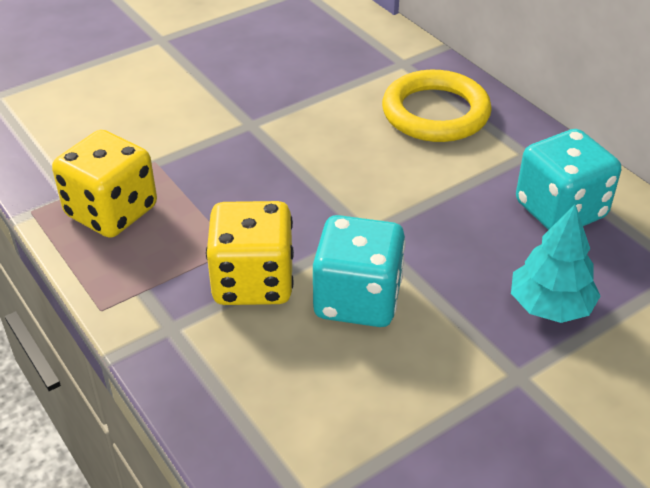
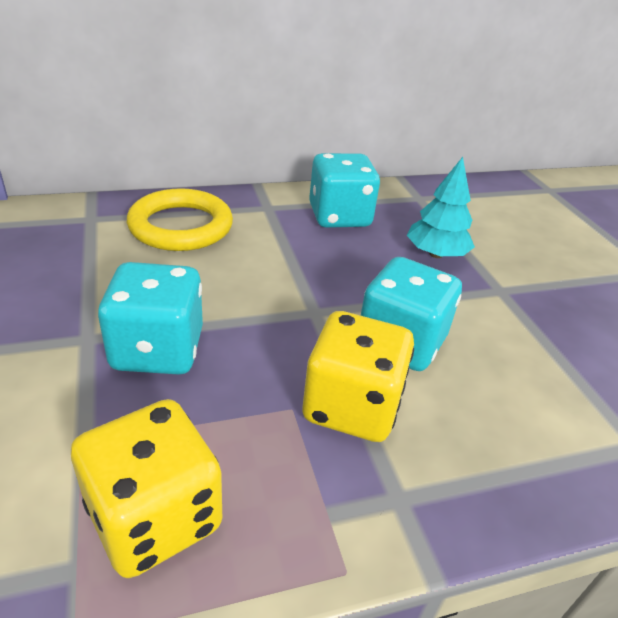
camera: 75 degrees left, 5 degrees down
(258, 160) = (158, 350): none -> turquoise dice

